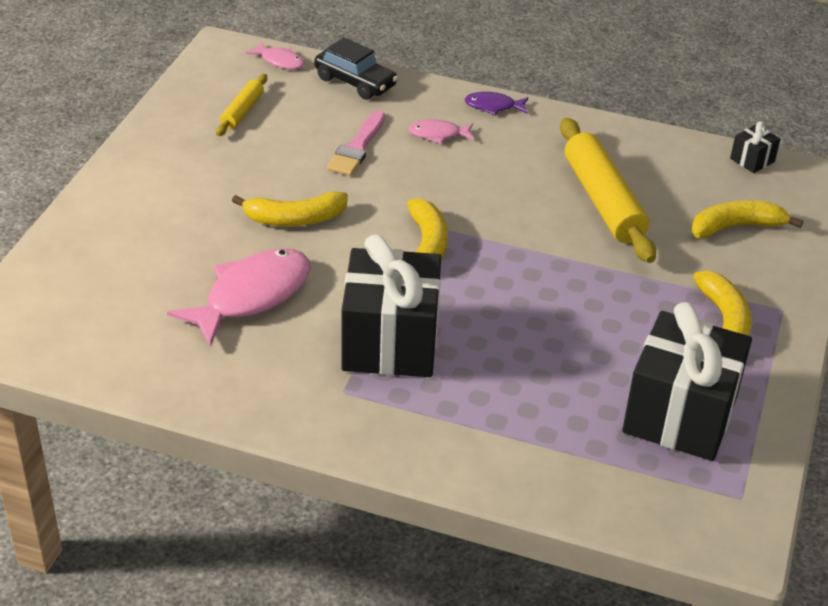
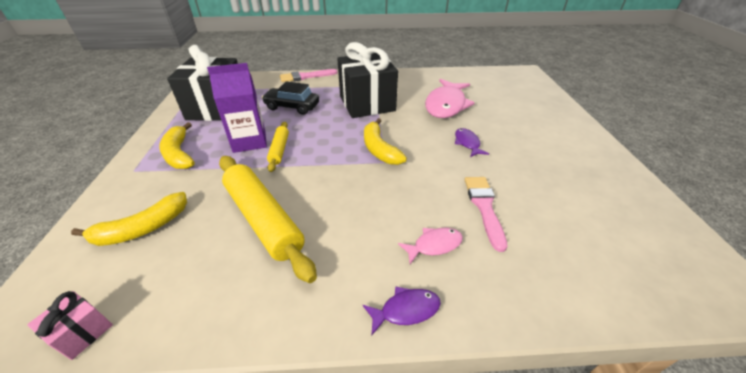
camera: 160 degrees right, 0 degrees up
(242, 111) = (603, 213): yellow rolling pin -> yellow rolling pin (279, 150)
(280, 61) = (667, 294): pink fish -> none
(294, 219) = (467, 143): yellow banana -> purple fish
(355, 82) = (567, 291): black car -> black car (292, 107)
(480, 474) = (305, 76): none -> pink brush
(617, 315) = (249, 141): none -> purple carton
(752, 160) = (82, 332): black gift -> pink gift

